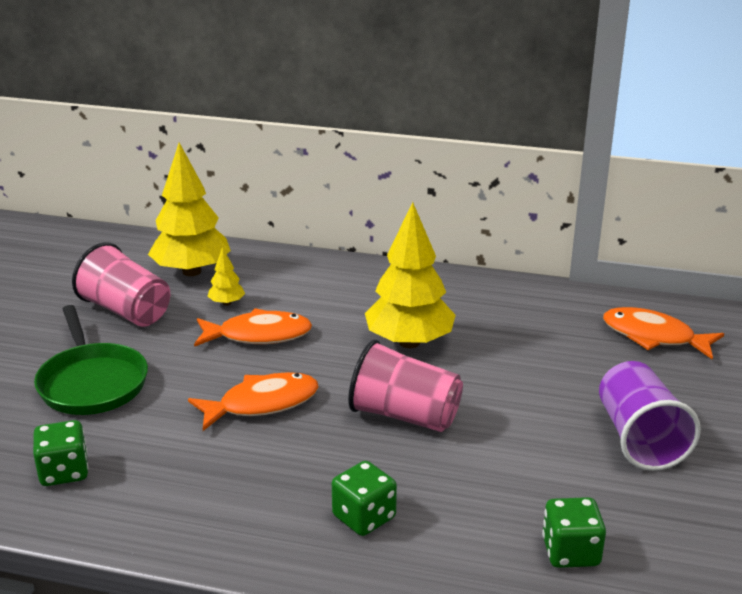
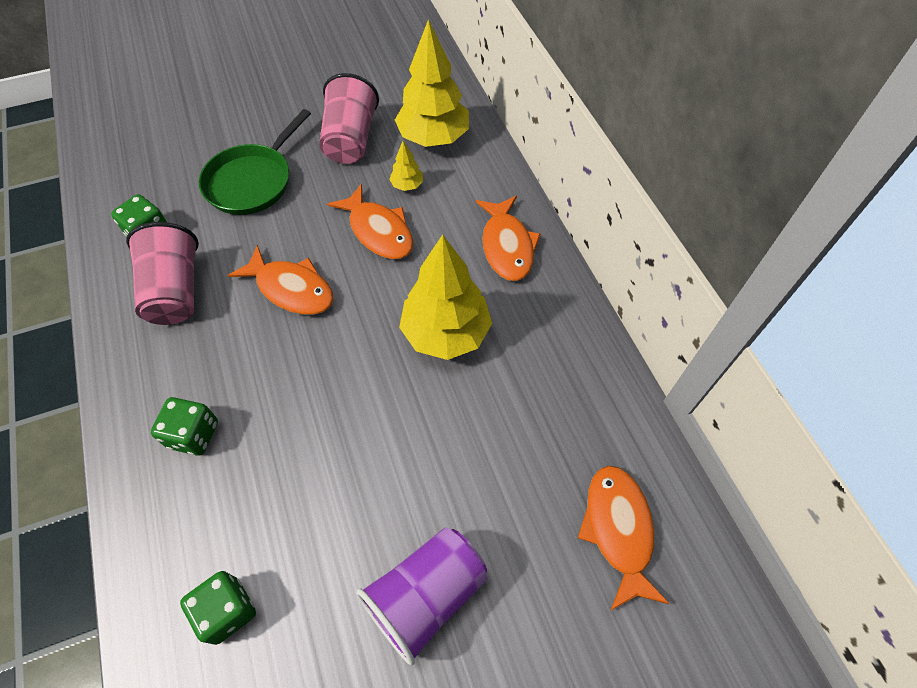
camera: 55 degrees right, 30 degrees up
(358, 283) = (507, 246): none -> orange fish
(405, 416) = (338, 389): pink cup -> pink cup (175, 291)

